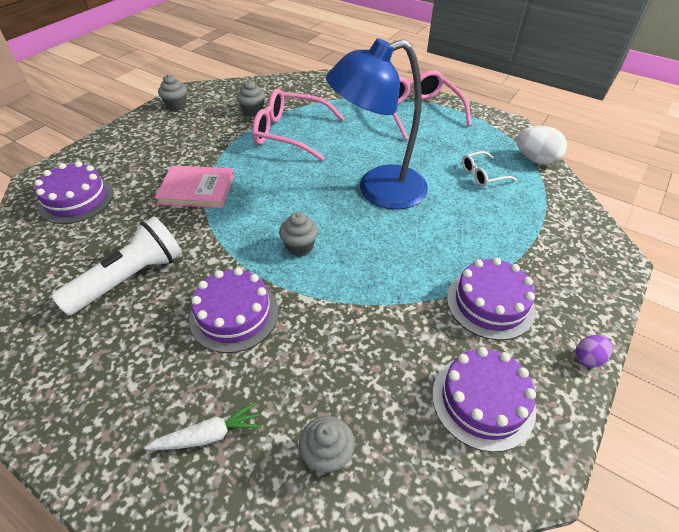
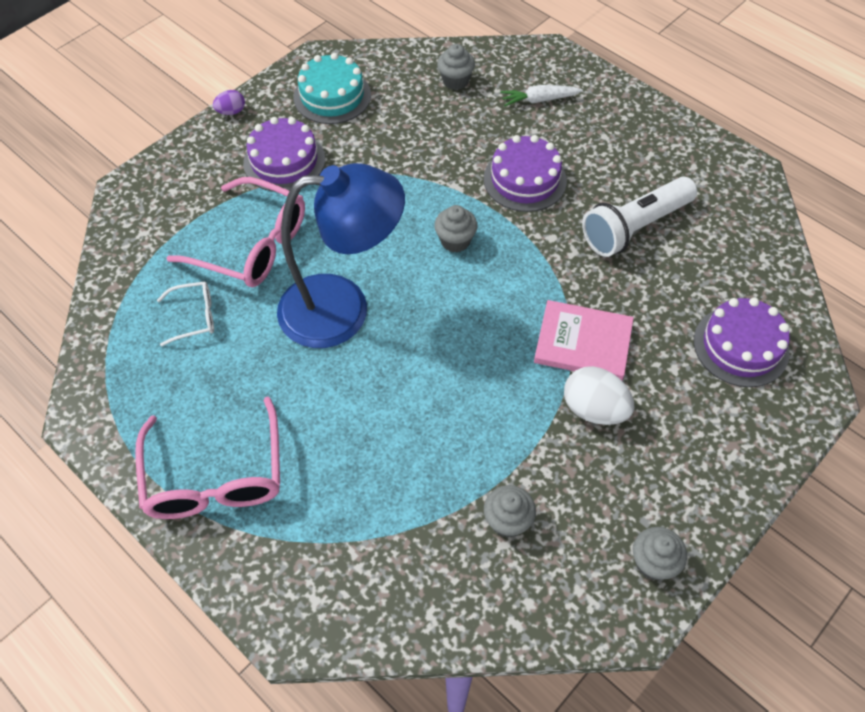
camera: 170 degrees left, 10 degrees up
(290, 133) = (446, 447): pink glasses -> pink glasses (252, 245)
(483, 401) = (332, 96): purple cake -> turquoise cake
(535, 159) = (103, 335): white egg -> white egg (594, 409)

